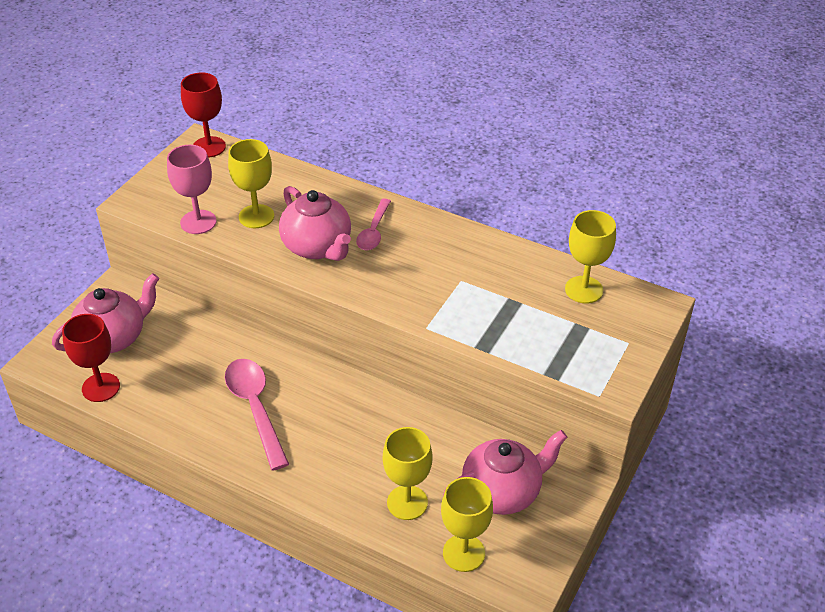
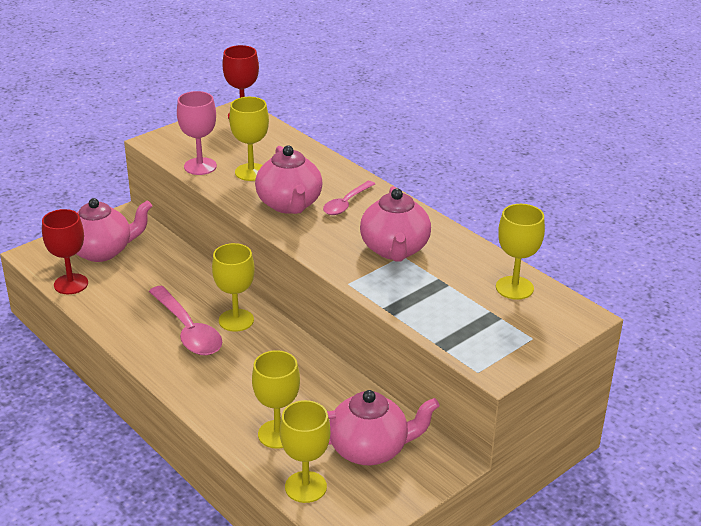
camera: 20 degrees right, 10 degrees down
(255, 409) = (188, 330): pink spoon -> pink spoon turned 150 degrees clockwise
(298, 383) = (236, 320): none -> yellow goblet
(450, 275) = (394, 249): none -> pink teapot

